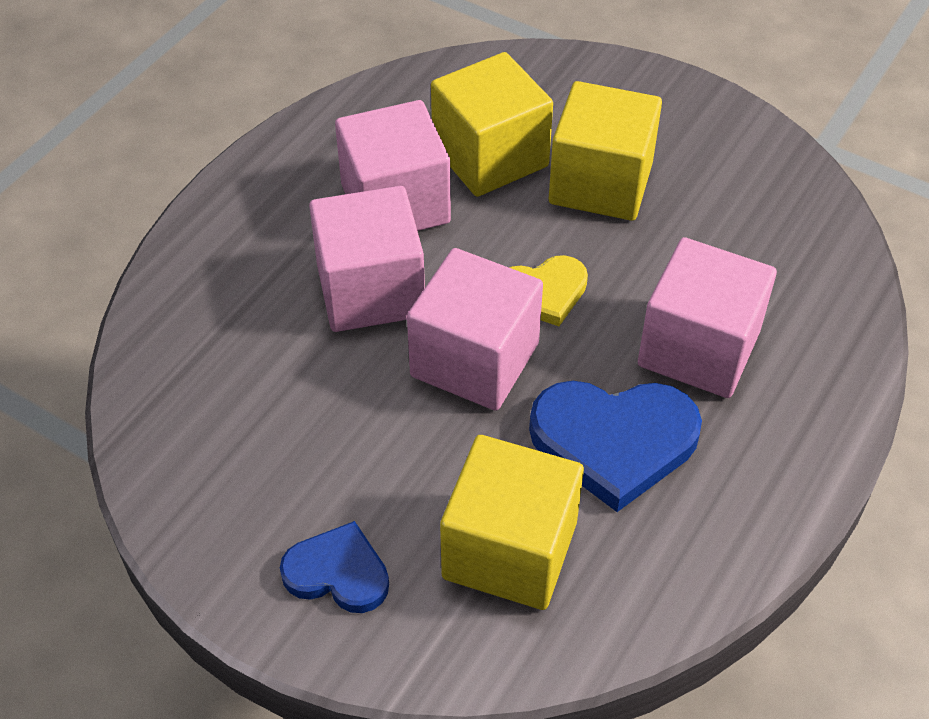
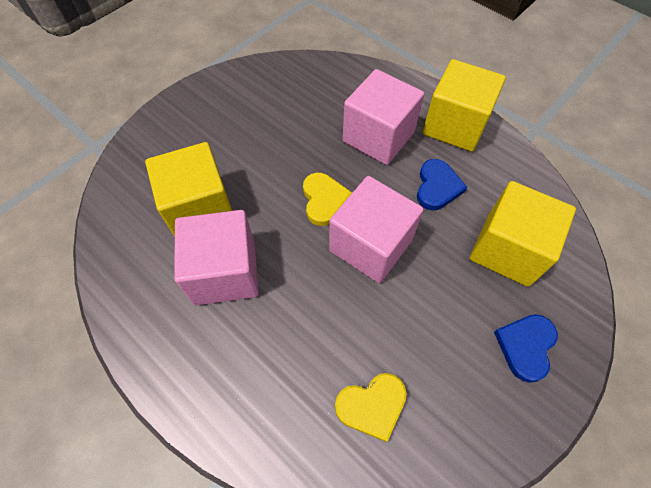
camera: 80 degrees left, 10 degrees up
(230, 386) = (372, 406): none -> yellow heart
(370, 290) = (301, 298): pink cube -> none
(600, 183) = (243, 155): yellow cube -> yellow cube (455, 125)
(614, 442) = (437, 187): blue heart -> blue heart, size x0.61

